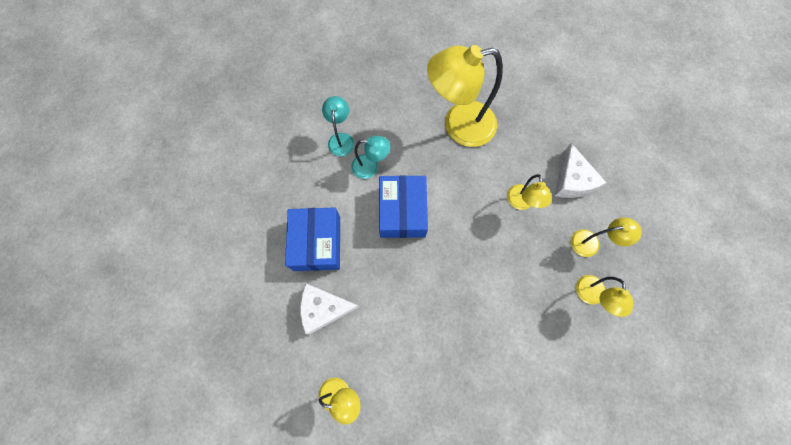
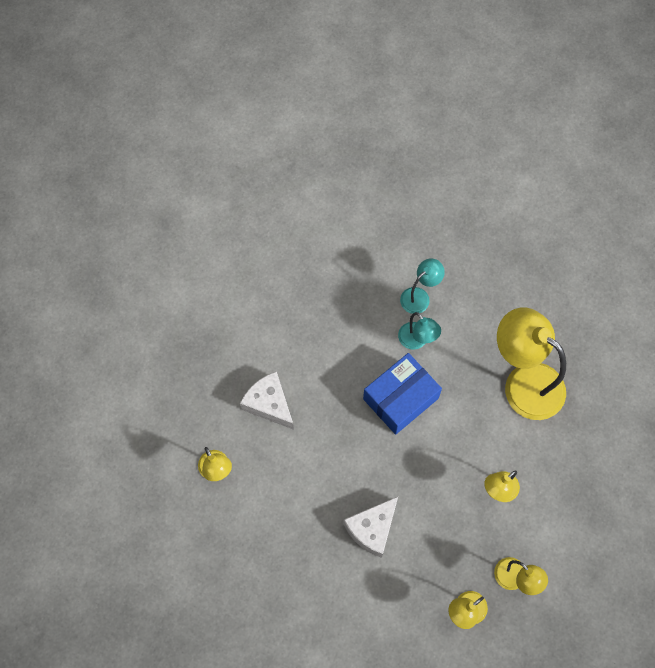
camera: 50 degrees right, 5 degrees down
(317, 243) = (315, 354): blue box -> none
(571, 180) = (561, 520): white cheese -> white cheese (372, 529)

